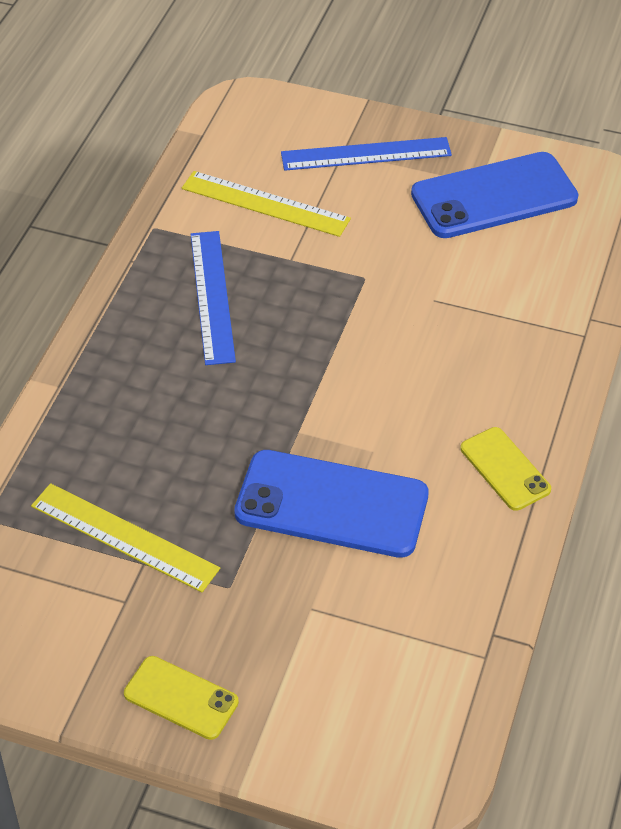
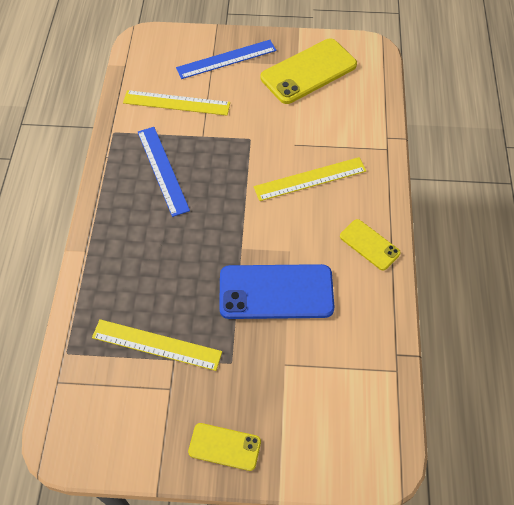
camera: 15 degrees left, 10 degrees up
(441, 354) = (310, 179): none -> yellow ruler
(494, 196) = (308, 71): blue phone -> yellow phone

